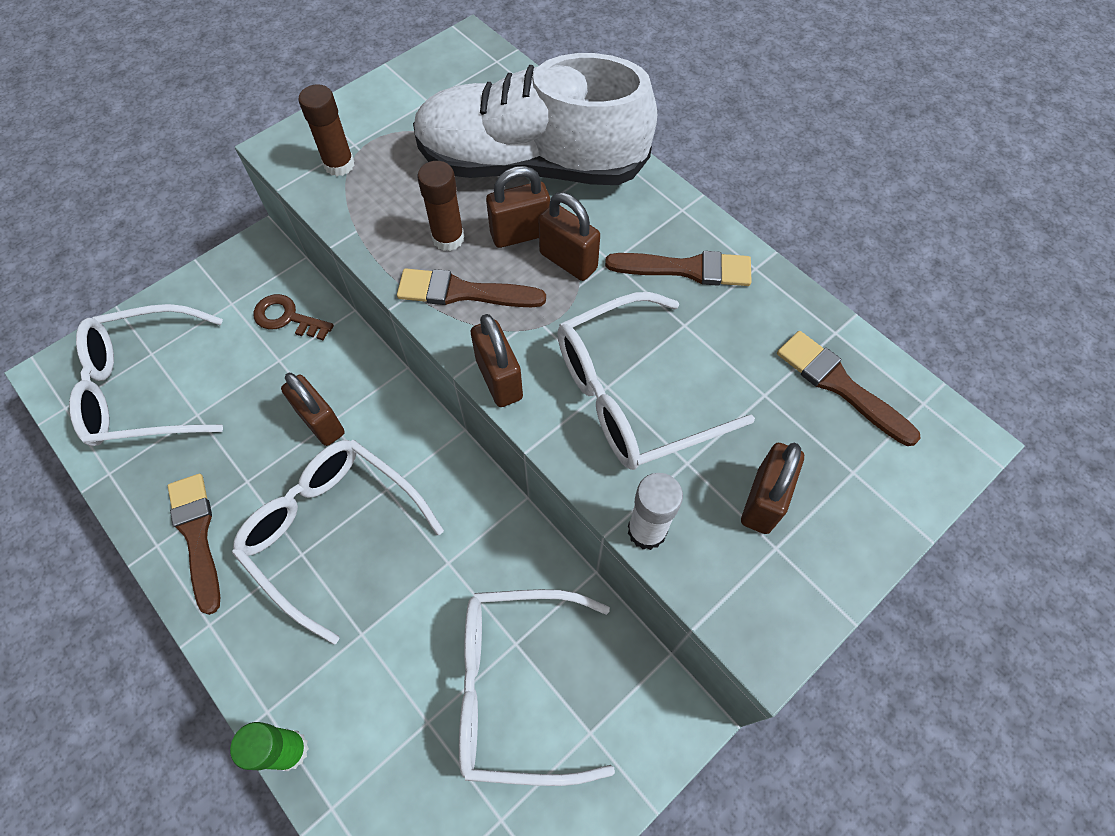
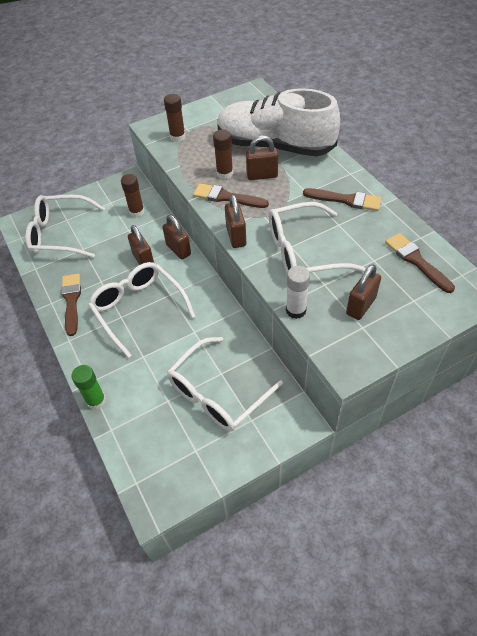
camera: 15 degrees right, 10 degrees down
(287, 318) = (137, 212): brown key -> brown glue stick
(518, 687) = (218, 393): white glasses -> white glasses turned 60 degrees counterclockwise
(568, 261) = (284, 190): brown padlock -> brown padlock (178, 250)

